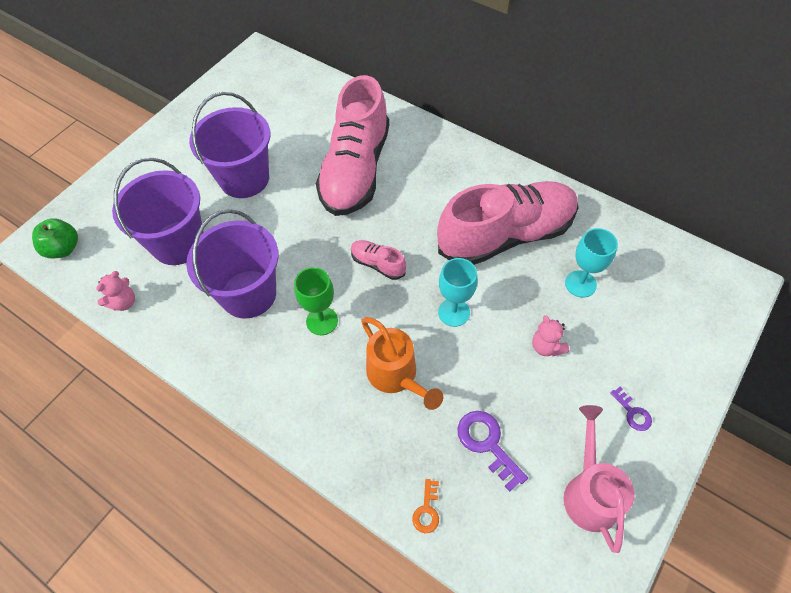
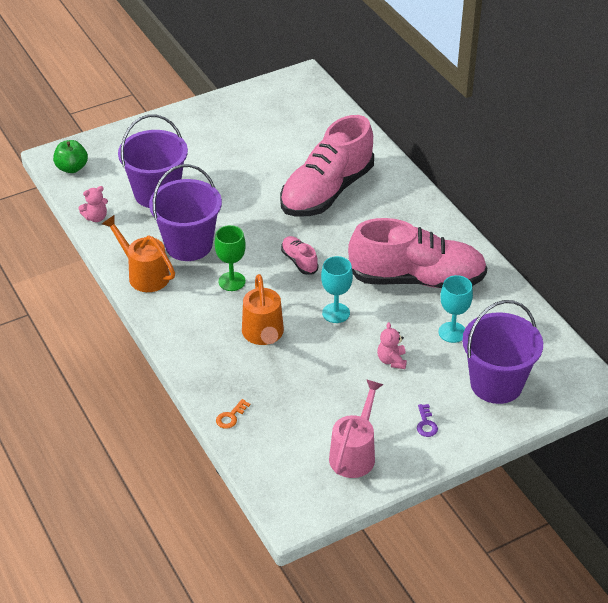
camera: 25 degrees right, 15 degrees down
(218, 355) = (144, 274): none -> orange watering can
(244, 179) = (233, 167): purple bucket -> purple bucket (496, 384)
(487, 444) = (301, 398): purple key -> none

